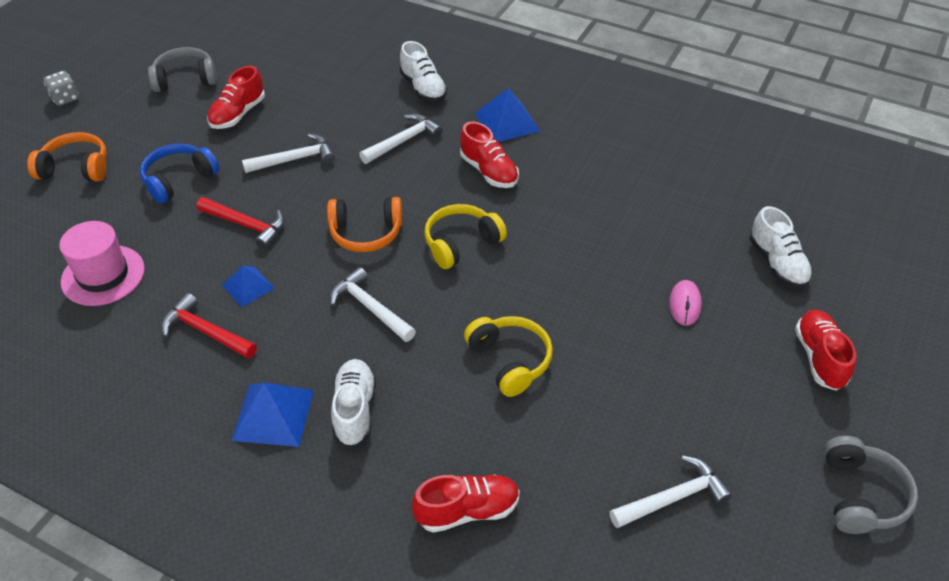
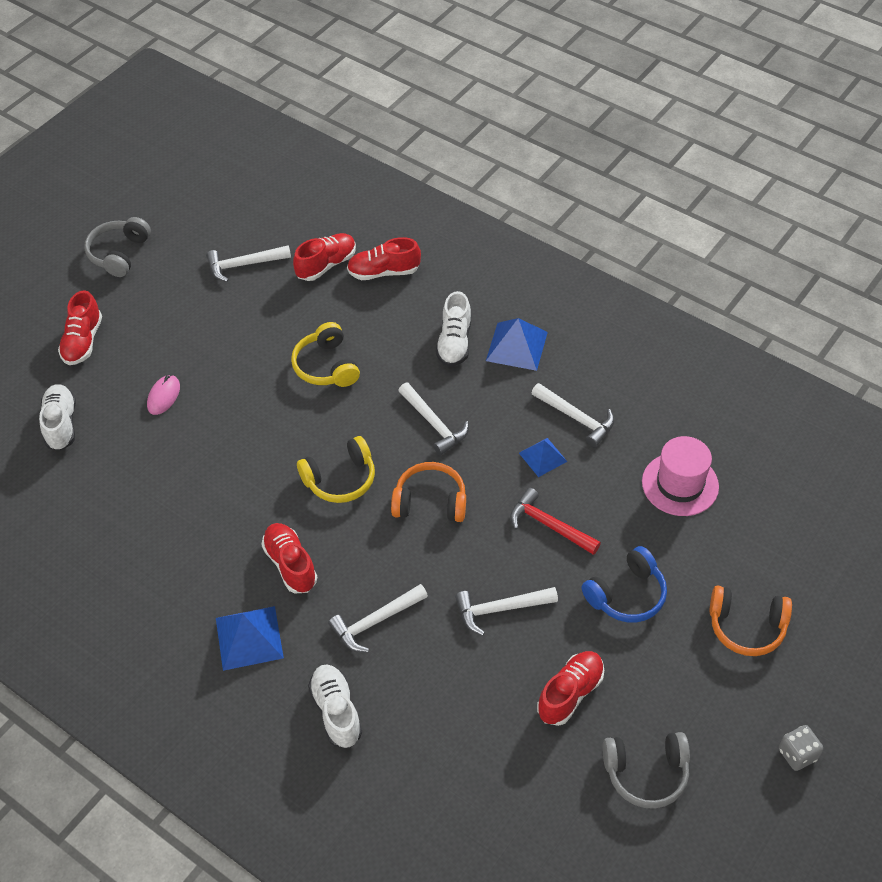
camera: 170 degrees left, 5 degrees up
(205, 331) = (576, 418): red hammer -> white hammer
(554, 513) = (326, 265): none -> red shoe

